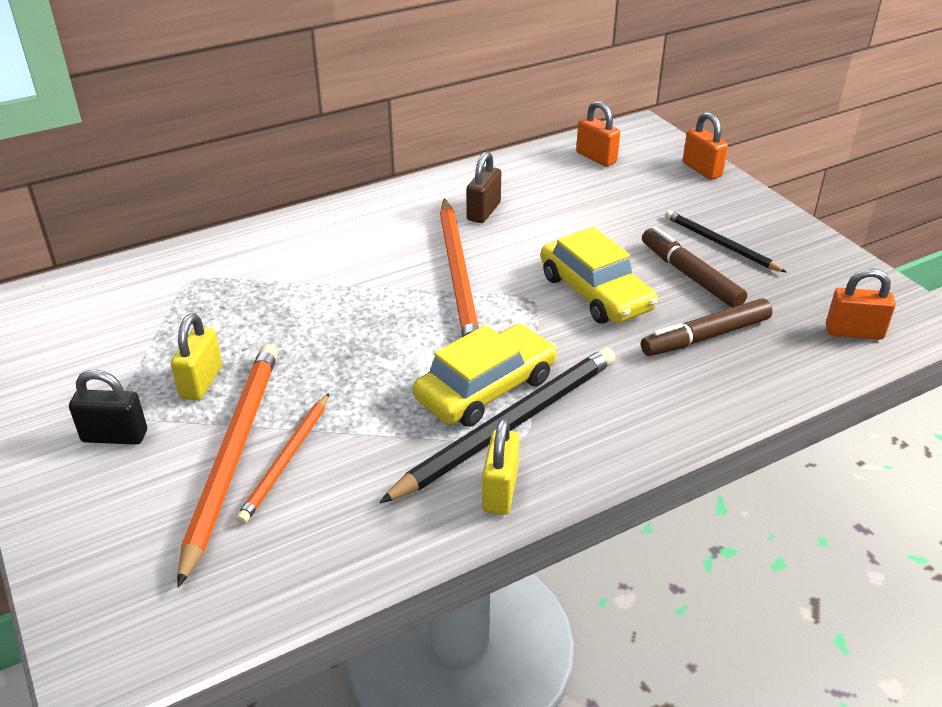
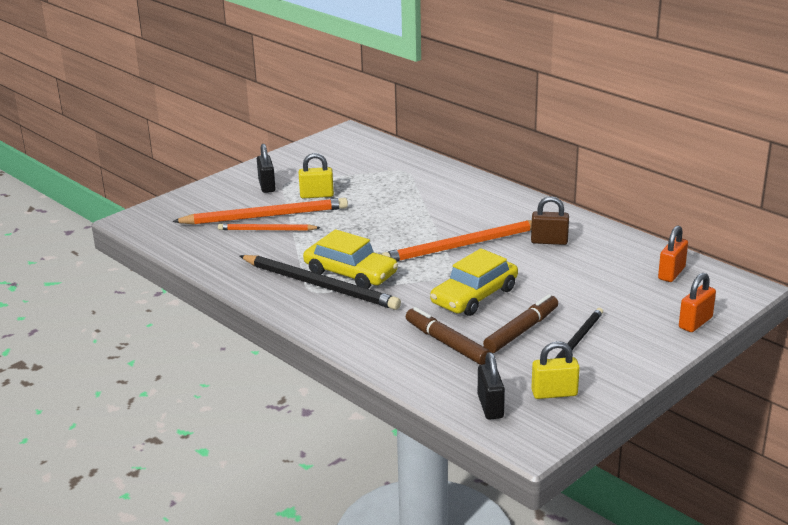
camera: 75 degrees right, 10 degrees down
(500, 491) = (265, 291): yellow padlock -> yellow padlock (554, 393)
(854, 332) = (490, 406): orange padlock -> black padlock

